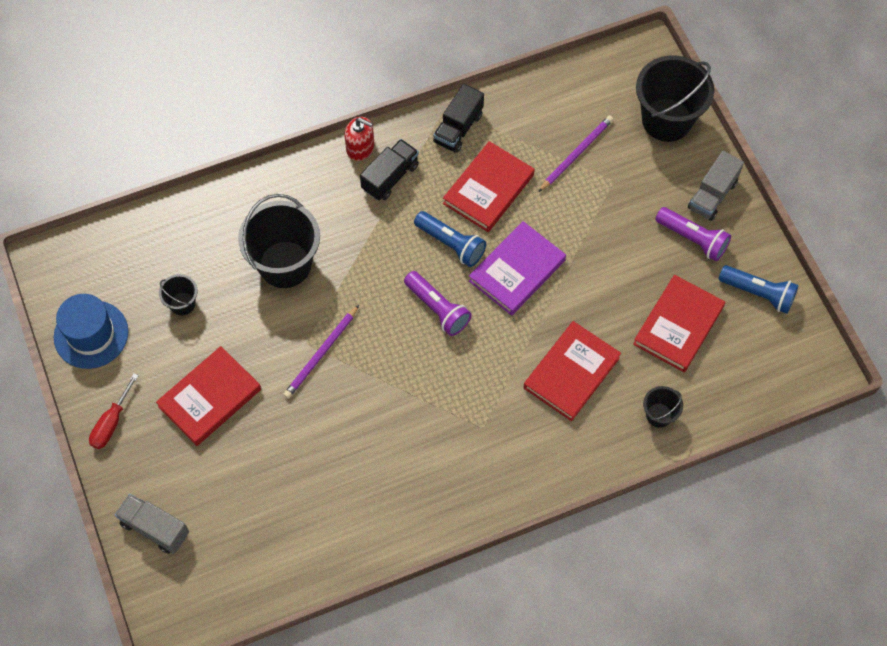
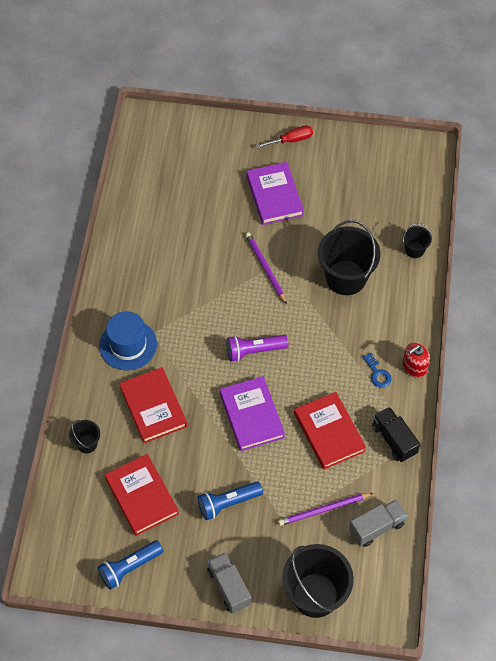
camera: 120 degrees right, 5 degrees down
(91, 334) = (360, 153): blue hat -> blue hat (128, 345)
(111, 423) = (291, 140): red screwdriver -> red screwdriver turned 105 degrees clockwise
(155, 528) = (208, 135): grey truck -> grey truck (376, 527)
(182, 304) = (352, 208): black bucket -> black bucket (414, 250)
(210, 398) = (274, 195): red book -> purple book
(390, 177) = (377, 373): black truck -> blue key
(451, 244) = (299, 385): blue flashlight -> blue flashlight (228, 503)
(576, 154) = (323, 510): purple pencil -> purple pencil turned 90 degrees clockwise
(693, 239) = (201, 549): purple flashlight -> none

